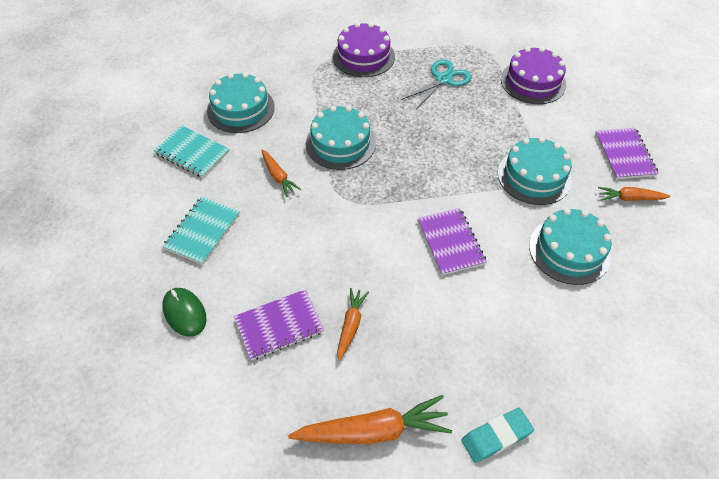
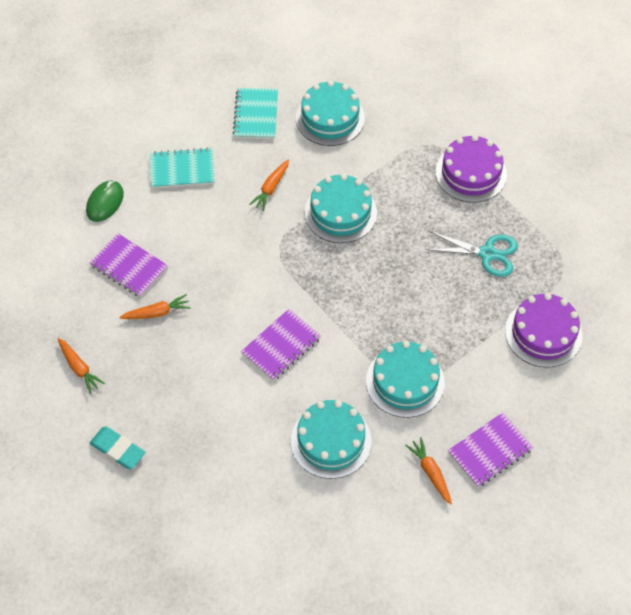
camera: 60 degrees right, 5 degrees up
(373, 430) = (79, 368): orange carrot -> orange carrot, size x0.56

